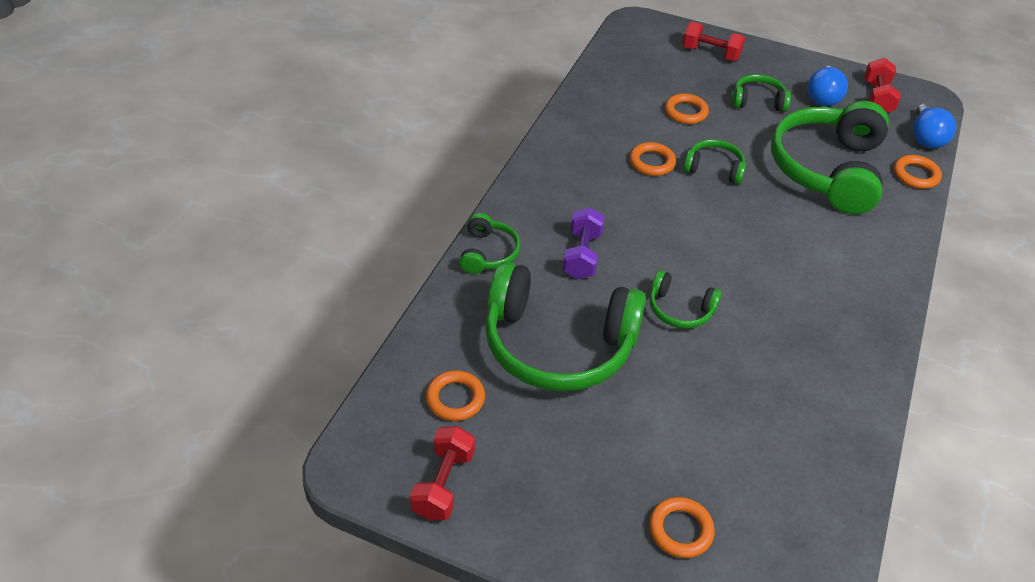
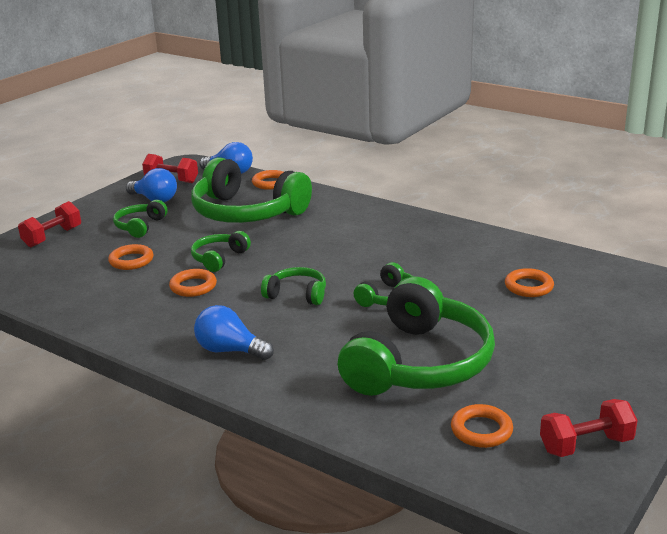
camera: 75 degrees left, 20 degrees down
(443, 484) = (586, 445): red dumbbell -> red dumbbell turned 45 degrees counterclockwise
(488, 253) = (282, 394): green headphones -> green headphones (297, 294)
(547, 208) = (230, 350): none -> blue light bulb
(582, 255) = (306, 338): purple dumbbell -> none
(680, 530) = (618, 327): orange ring -> orange ring (528, 287)

